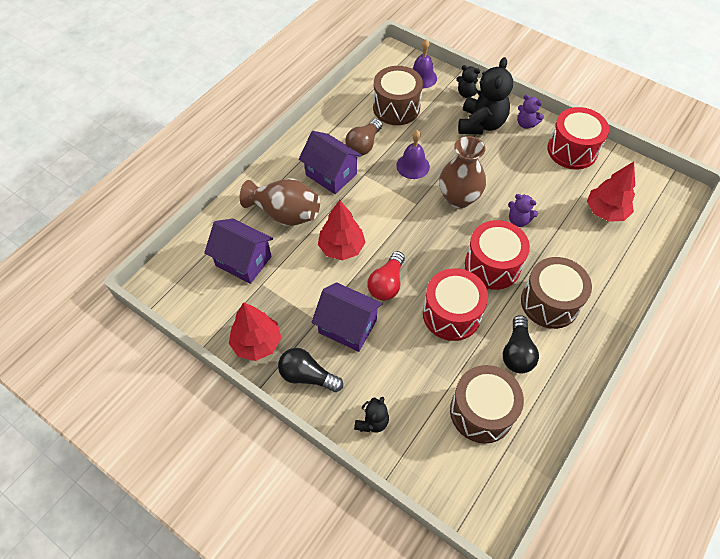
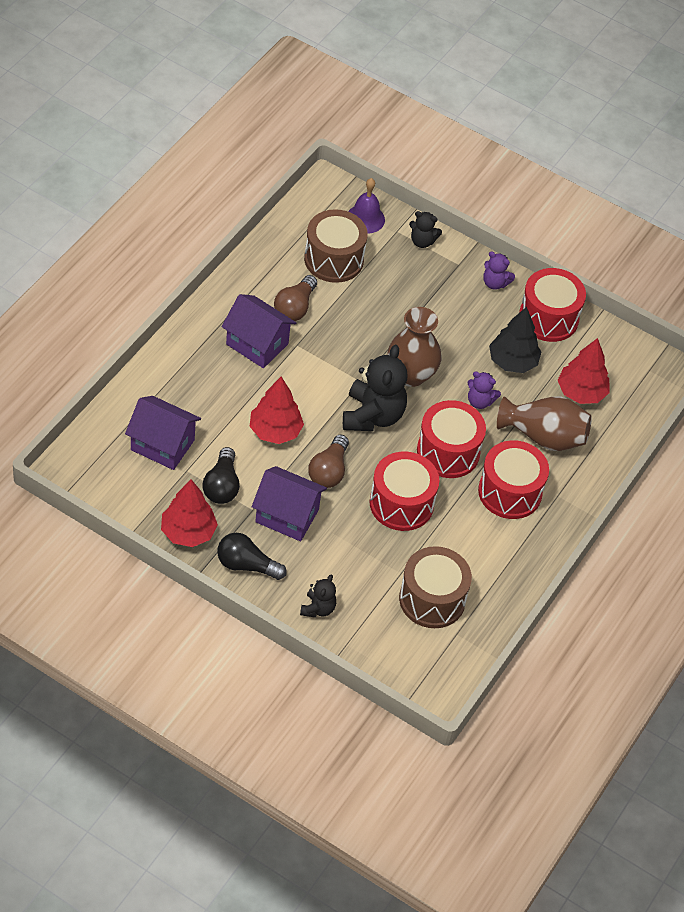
camera: 10 degrees left, 5 degrees down
(285, 214) = (205, 391): brown vase -> brown vase (543, 436)
(387, 284) = (329, 471): red light bulb -> brown light bulb
(413, 166) = (356, 335): purple bell -> none
(481, 124) = (439, 283): black teddy bear -> black teddy bear (372, 416)
(517, 352) = (471, 543): black light bulb -> black light bulb (222, 486)
(544, 186) = (512, 362): none -> black tree
(549, 302) = (510, 492): brown drum -> red drum

